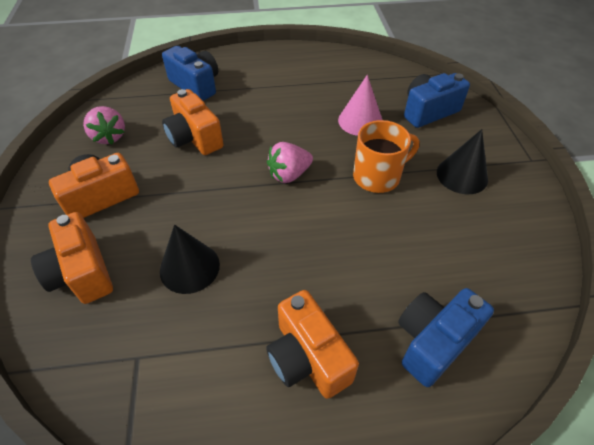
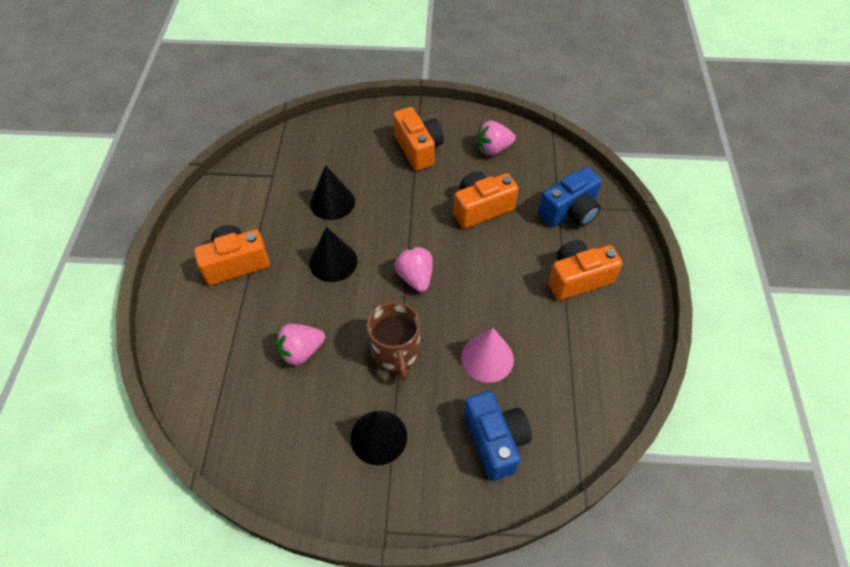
camera: 100 degrees right, 5 degrees up
(82, 273) = (346, 145): orange camera -> orange camera (577, 279)
(283, 247) = (333, 262): none -> black cone
(377, 176) = (396, 353): orange mug -> brown mug
(406, 250) = (301, 351): none -> pink strawberry
(433, 341) = (215, 344): blue camera -> none

